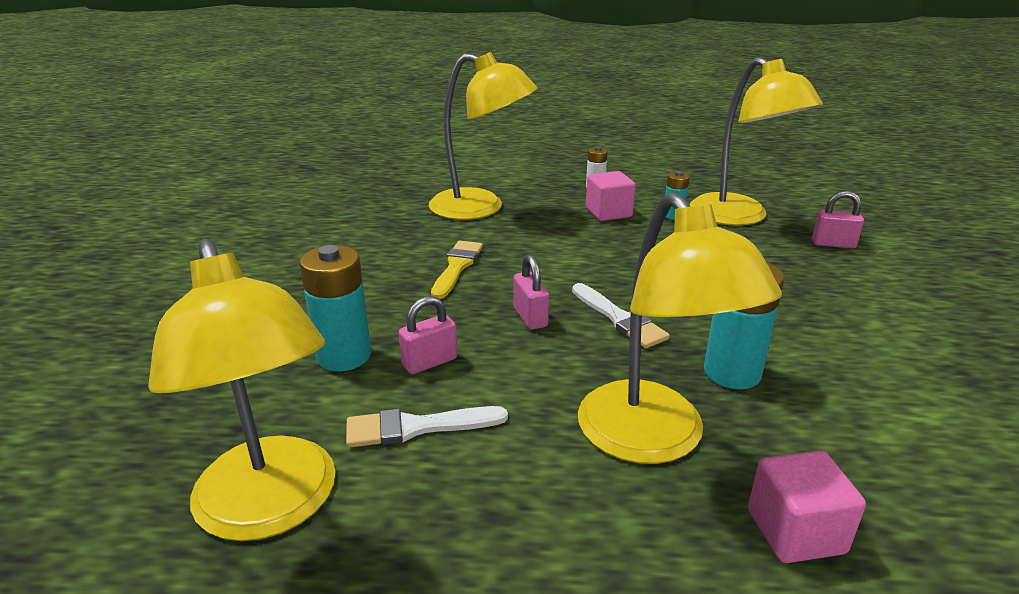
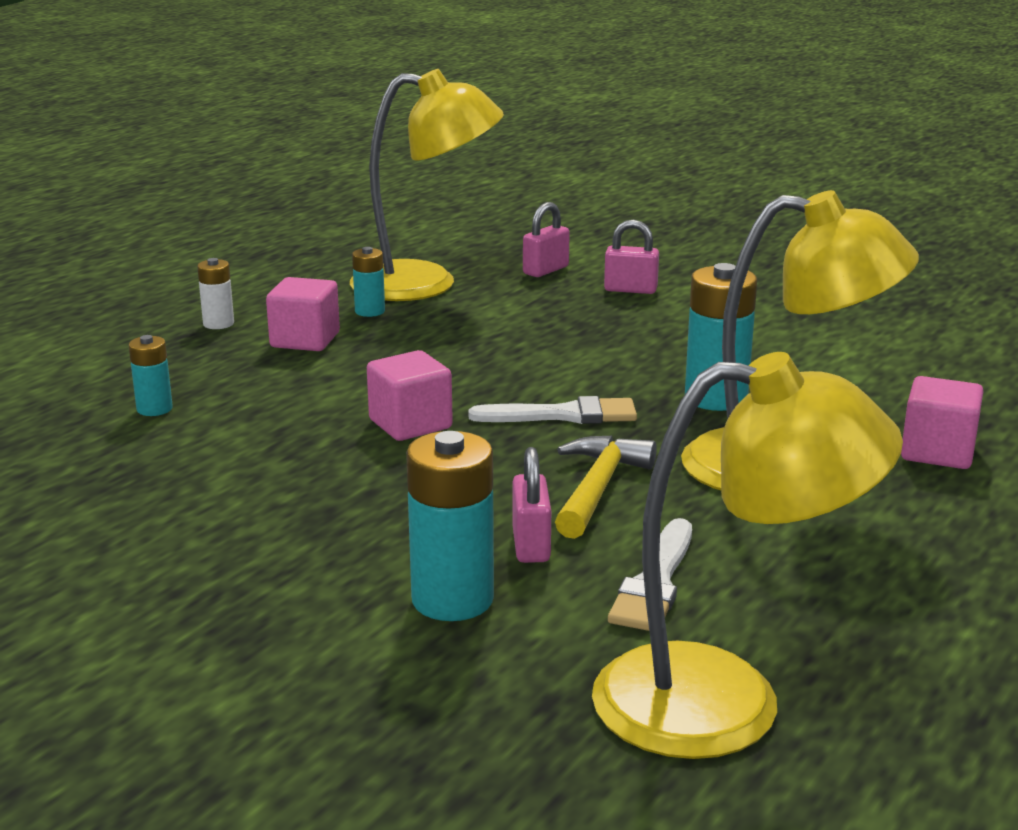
camera: 60 degrees left, 5 degrees down
(457, 267) = (313, 470): yellow brush -> none
(480, 208) = (154, 409): yellow lamp -> turquoise battery
(529, 364) = (598, 488): none -> yellow hammer
(530, 317) = (501, 460): pink padlock -> pink padlock (630, 290)
(543, 274) = (410, 424): none -> pink cube

